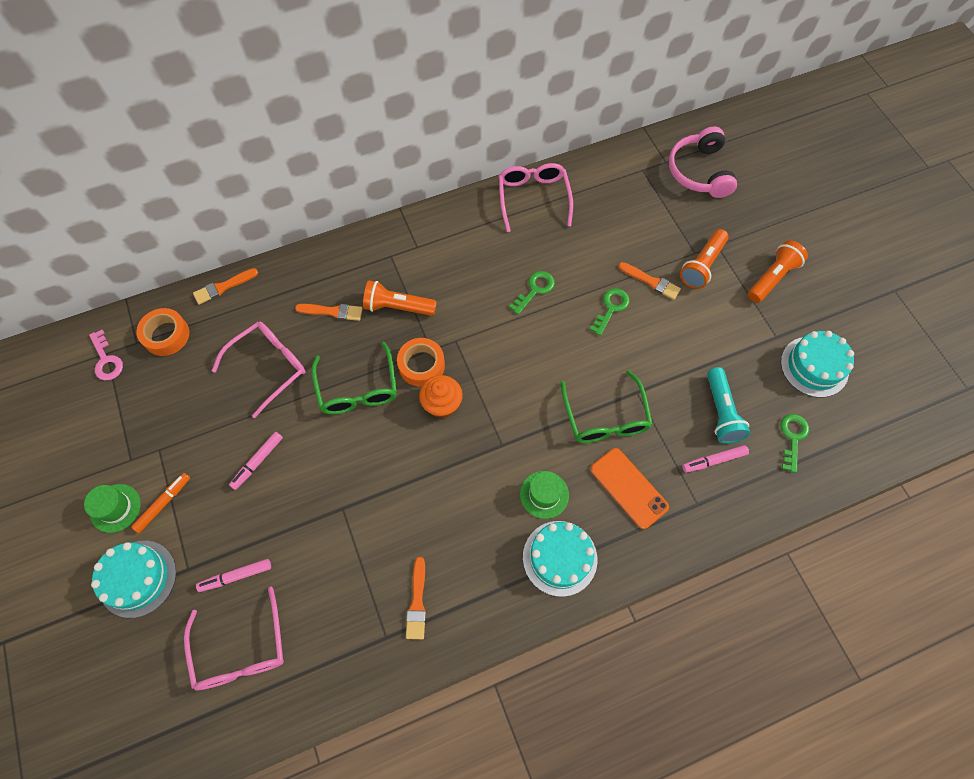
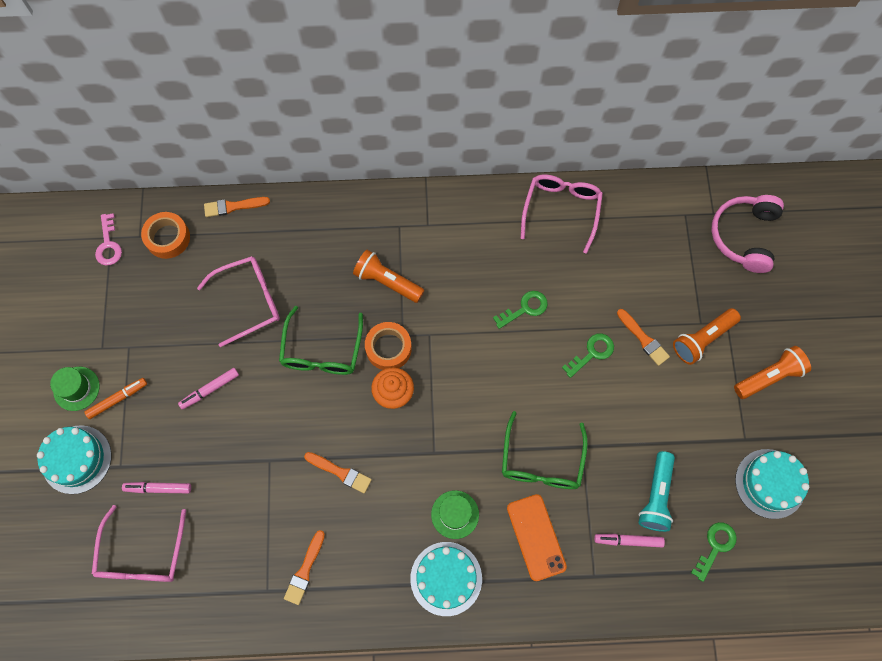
camera: 20 degrees right, 5 degrees up
(332, 312) = (325, 266): orange brush -> orange brush (340, 472)

